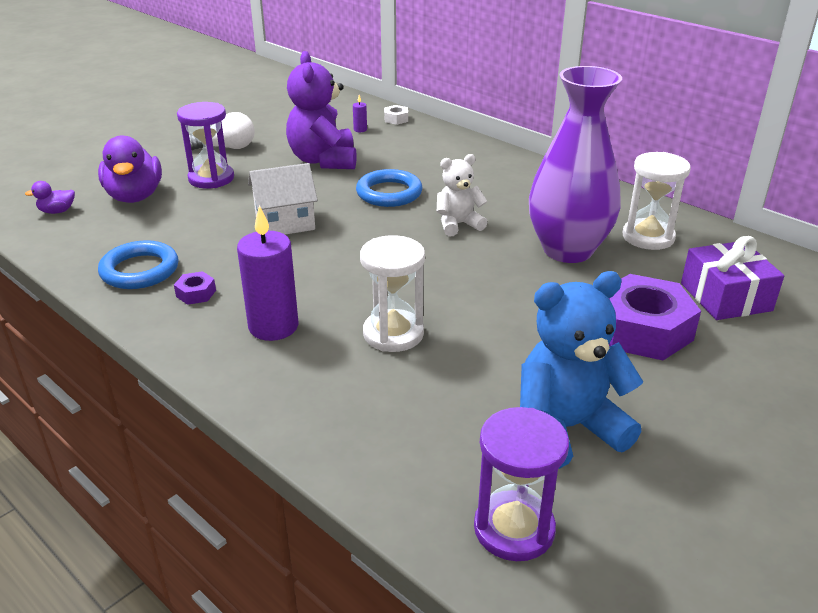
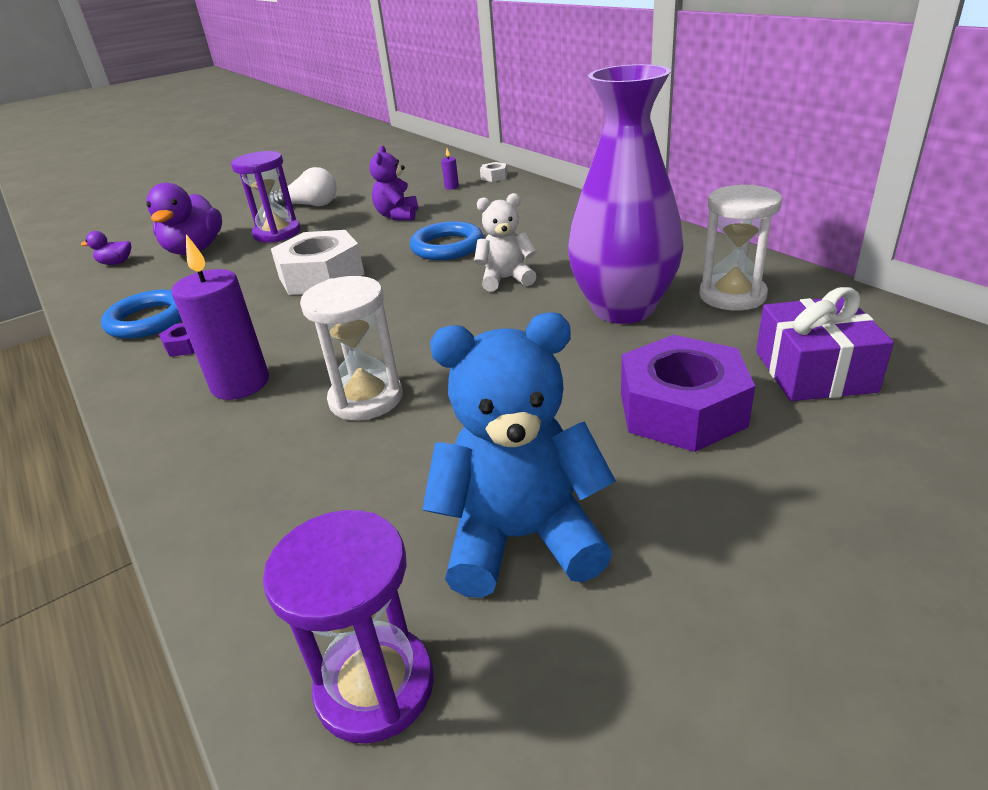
camera: 15 degrees right, 0 degrees up
(285, 223) = (321, 276): white house -> white nut
(323, 160) = (397, 216): purple teddy bear -> purple teddy bear, size x0.60

